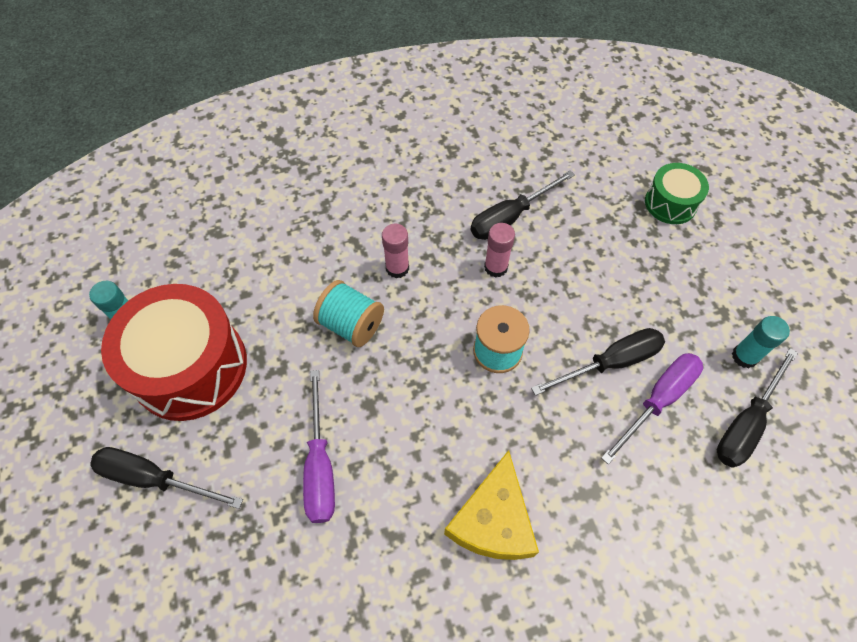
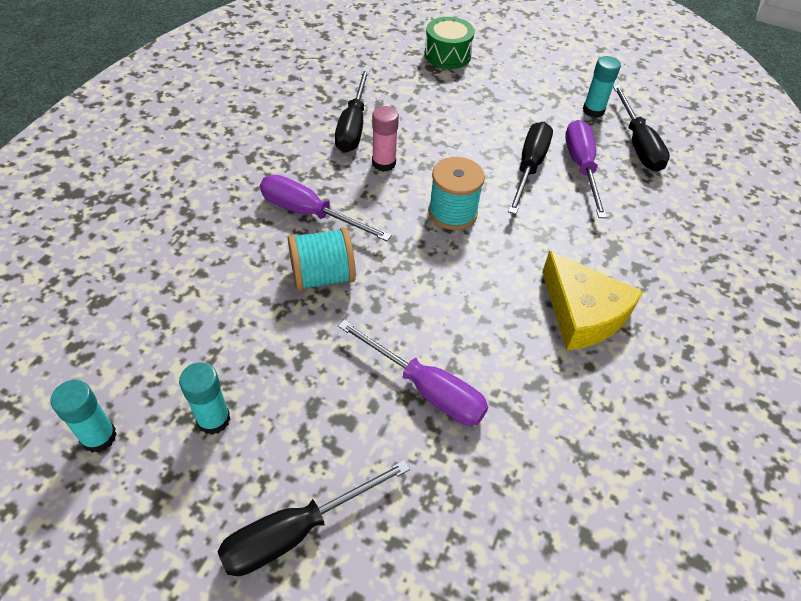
camera: 50 degrees left, 10 degrees down
(190, 367) = (213, 419): red drum -> turquoise glue stick
(397, 268) = (309, 213): pink glue stick -> purple screwdriver

